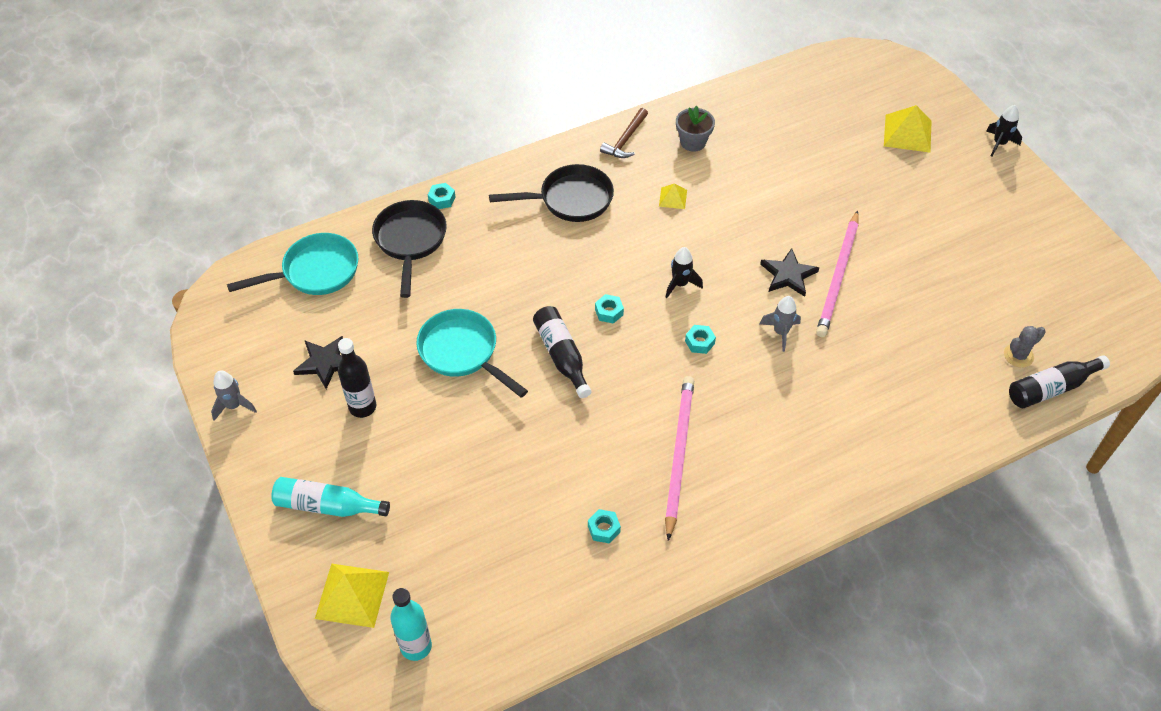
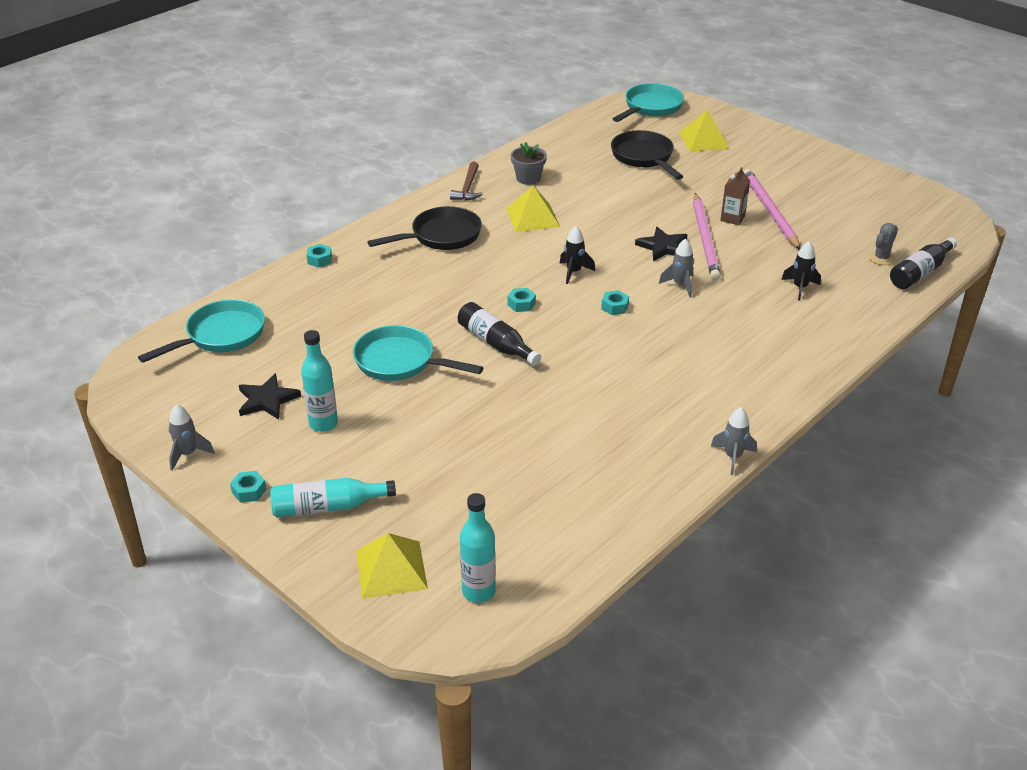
camera: 20 degrees left, 15 degrees down
(362, 407) = (323, 424): black bottle -> turquoise bottle
(410, 241) = (305, 294): black pan -> black pan (644, 157)
(604, 529) = (607, 456): turquoise nut -> turquoise nut (249, 491)
(673, 198) = (532, 217): yellow pyramid -> yellow pyramid, size x1.83
(679, 454) = (643, 387): pink pencil -> pink pencil (770, 211)
(724, 570) = (733, 457): none -> grey rocket
(872, 70) = (650, 107): none -> turquoise pan
(882, 255) = (732, 218): none -> brown carton
(999, 144) = (780, 133): black rocket -> black rocket (800, 288)

